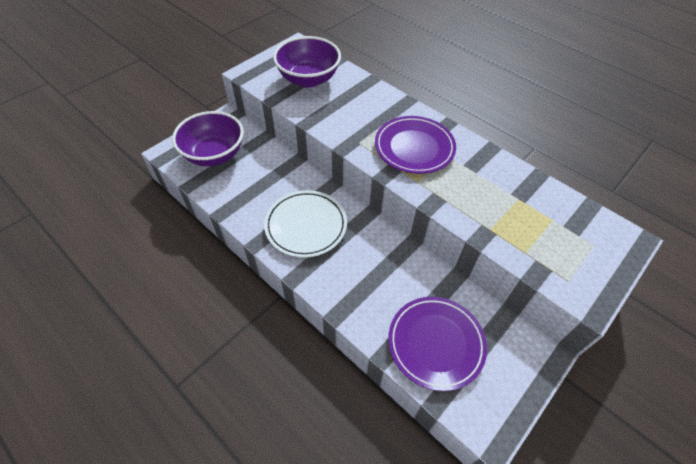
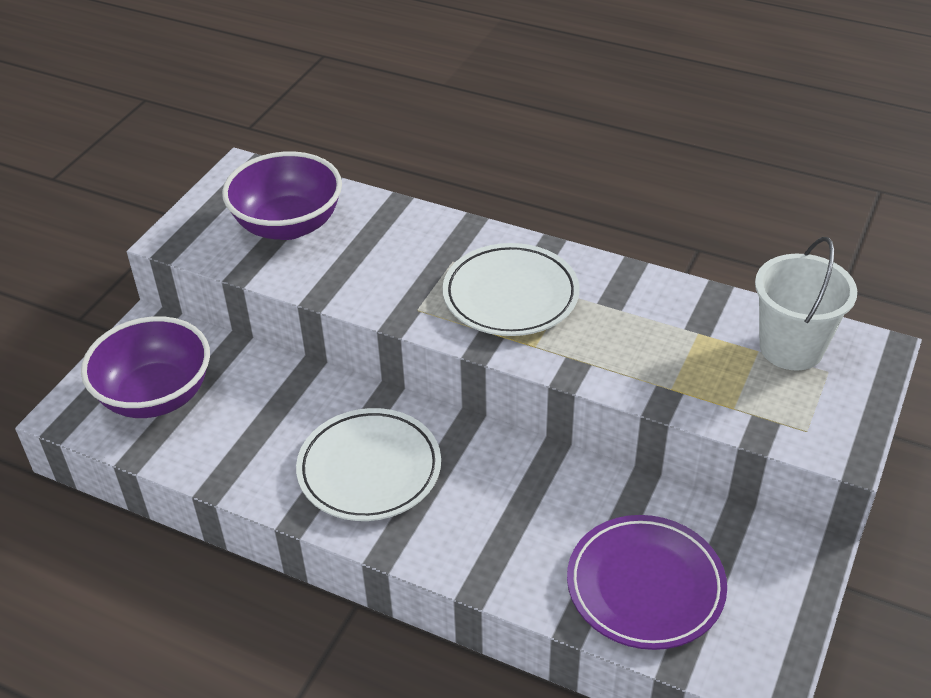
camera: 15 degrees left, 10 degrees down
(414, 148) = (510, 295): purple plate -> white plate
(574, 223) = (791, 348): none -> white bucket

